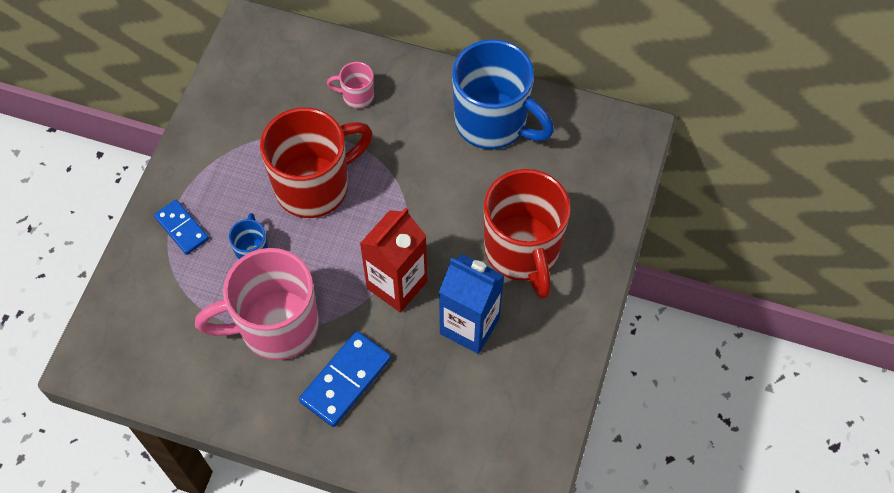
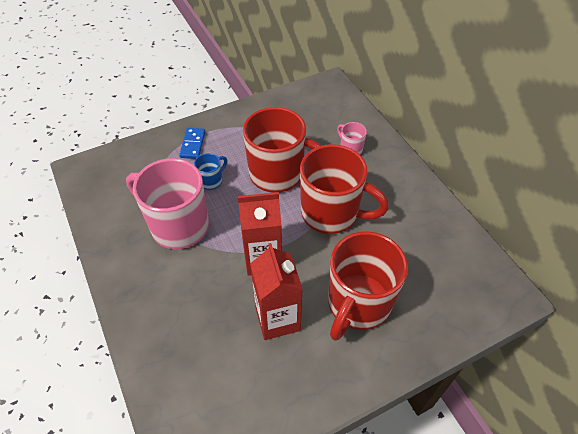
camera: 45 degrees right, 10 degrees down
(345, 380) = (177, 285): blue domino -> none
(411, 184) = (331, 213): none -> red mug
(469, 326) = (277, 319): blue carton -> red carton
(493, 122) = (416, 218): blue mug -> none

